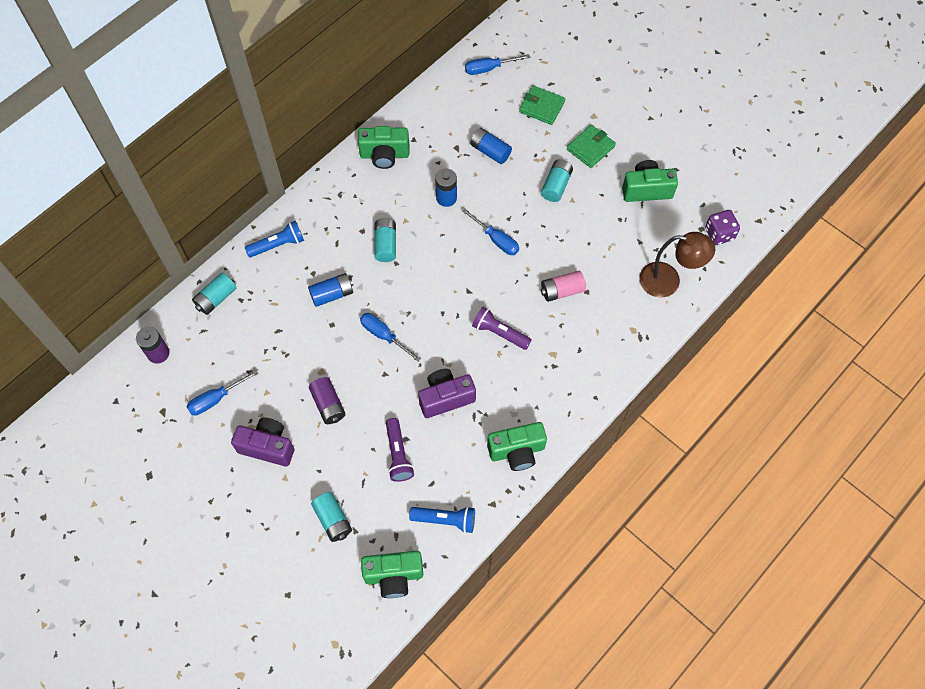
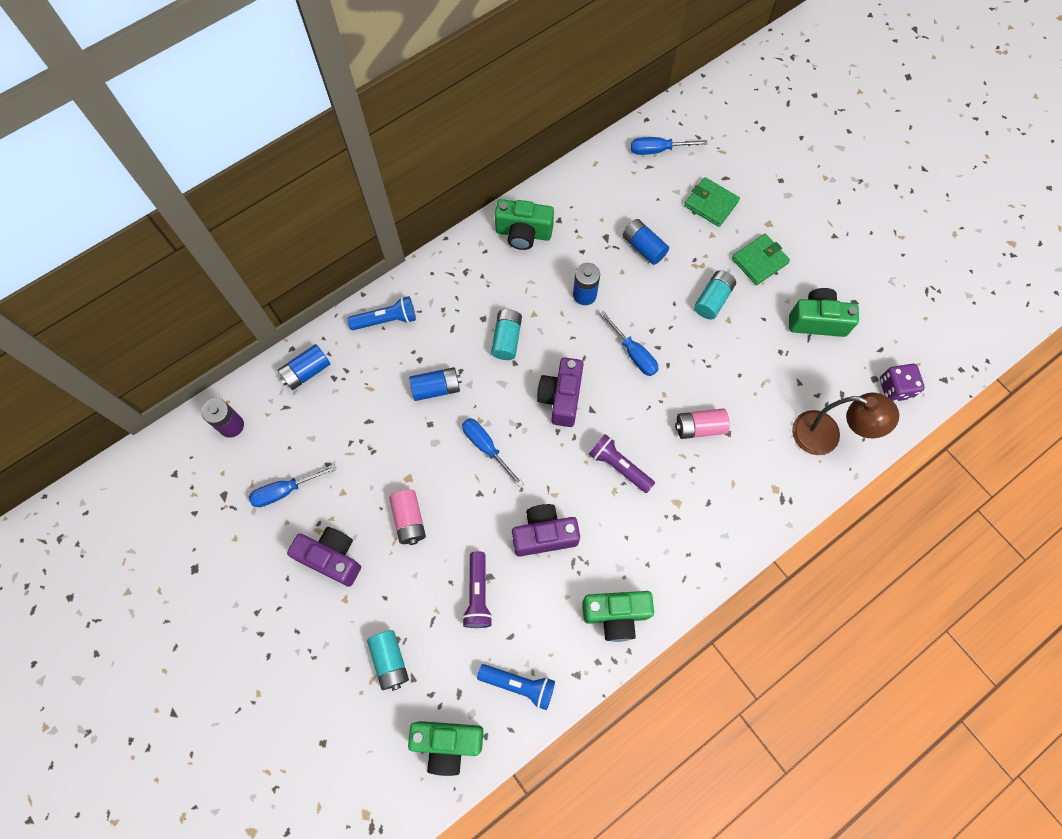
camera: 10 degrees right, 5 degrees up
(216, 298) = (306, 372): turquoise battery -> blue battery
(328, 405) = (409, 520): purple battery -> pink battery
(441, 285) = (561, 398): none -> purple camera

